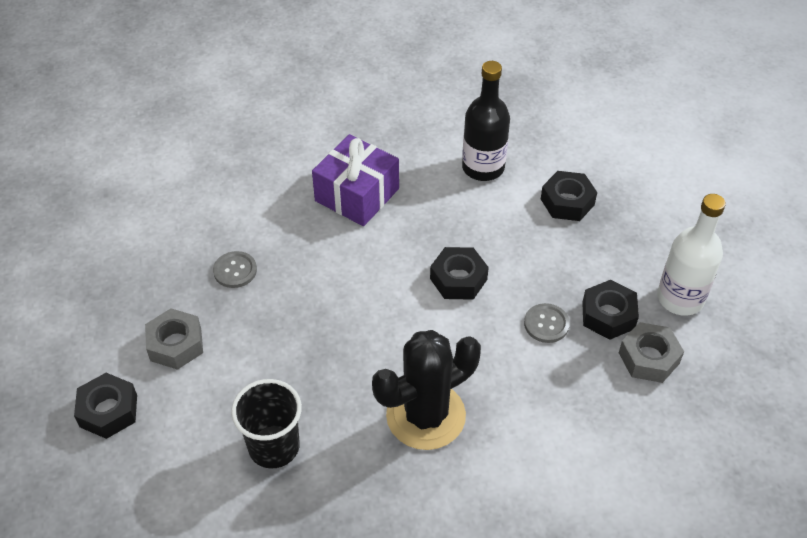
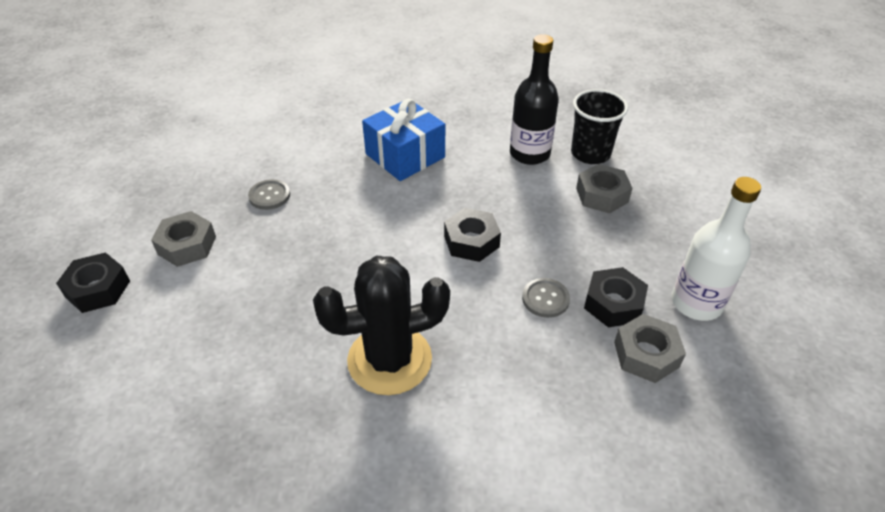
camera: 15 degrees right, 5 degrees down
(274, 447) = (228, 355): black cup -> black cup (590, 153)
(357, 195) = (405, 155): purple gift -> blue gift
(567, 202) = (602, 195): black nut -> grey nut

